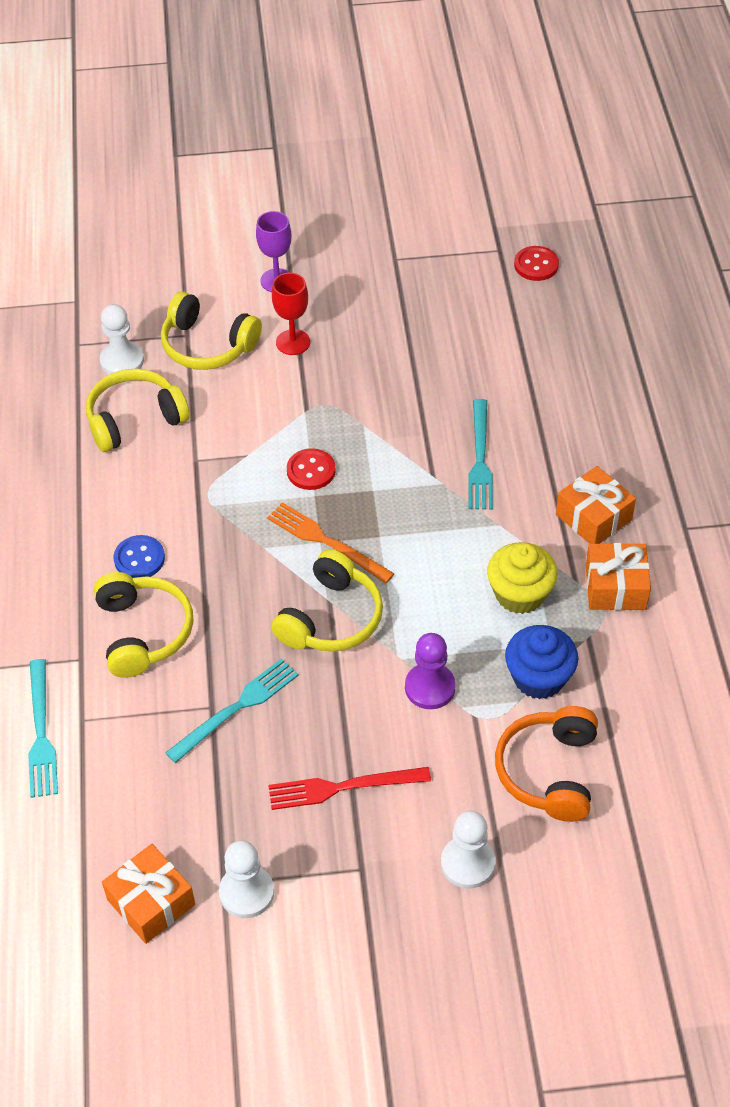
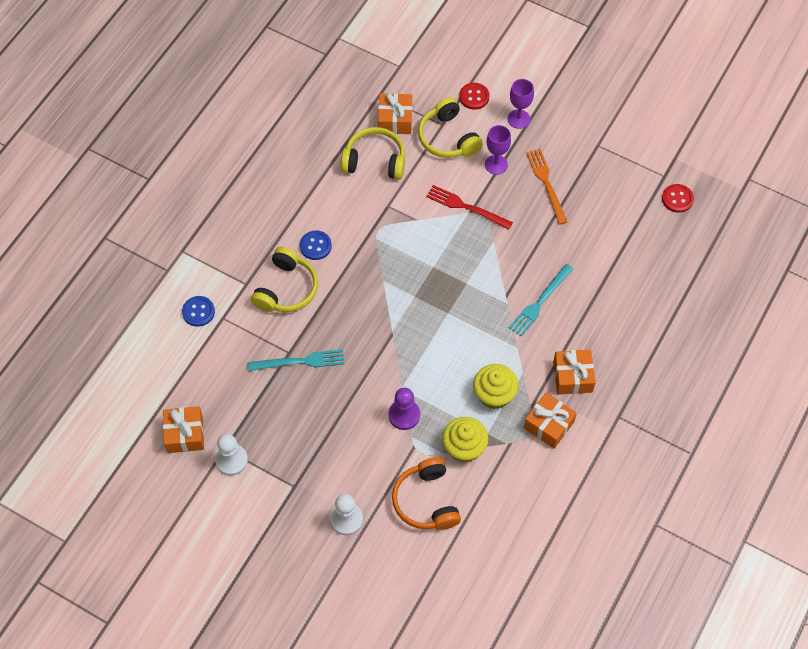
camera: 35 degrees right, 10 degrees up
(41, 733) = (198, 312): turquoise fork -> blue button
(122, 361) = (395, 120): white pawn -> orange gift
(293, 342) = (496, 164): red goblet -> purple goblet
(311, 471) = (443, 251): red button -> red button (474, 97)
(326, 542) = (417, 298): orange fork -> orange fork (546, 183)
(331, 618) = (385, 343): yellow headphones -> none
(343, 787) = (318, 438): red fork -> red fork (466, 207)
(539, 678) = (464, 447): blue cupcake -> yellow cupcake
(549, 771) = (426, 501): orange headphones -> orange headphones turned 60 degrees counterclockwise

